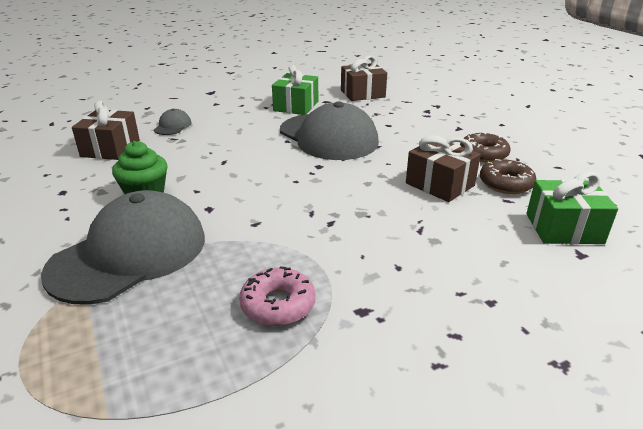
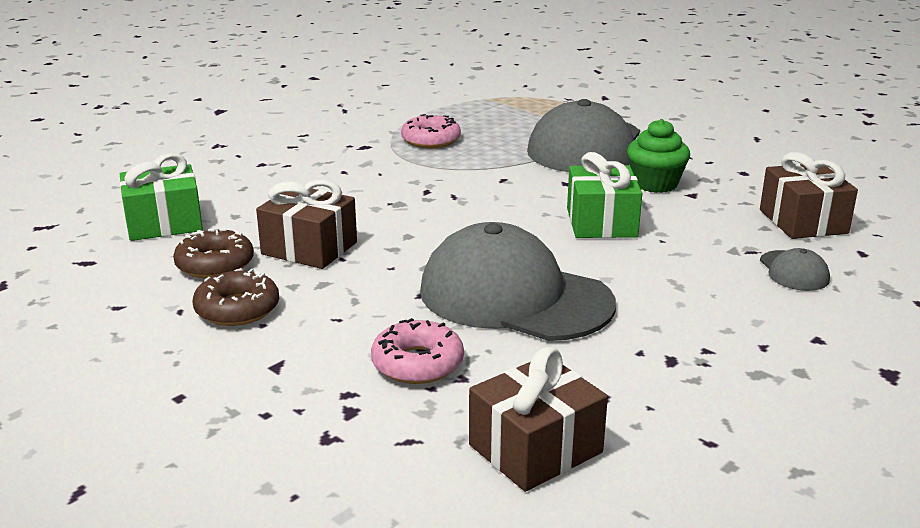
camera: 160 degrees right, 5 degrees down
(296, 106) = (649, 364): green gift -> green gift (601, 222)
(393, 120) = (417, 363): none -> pink donut

